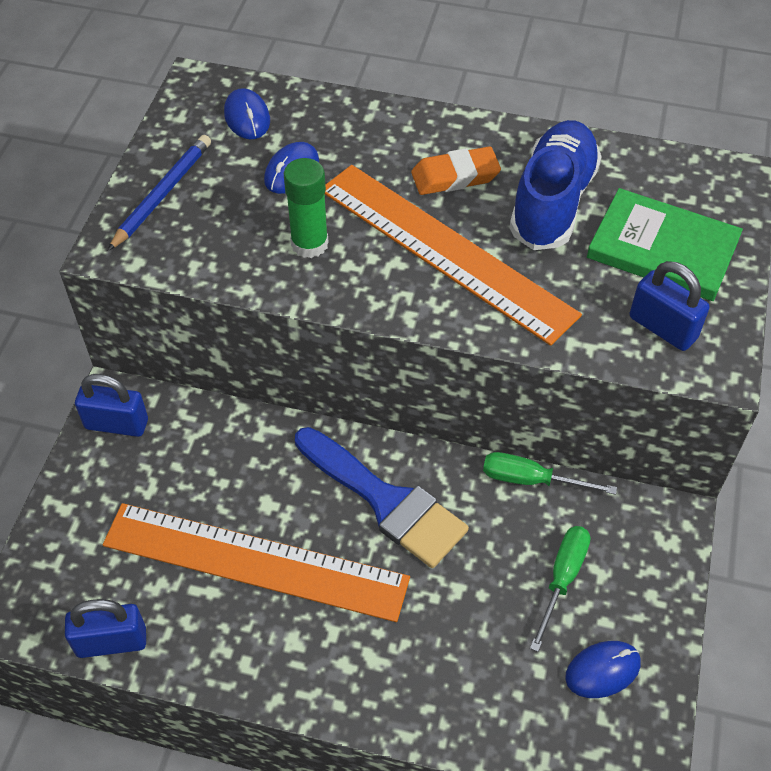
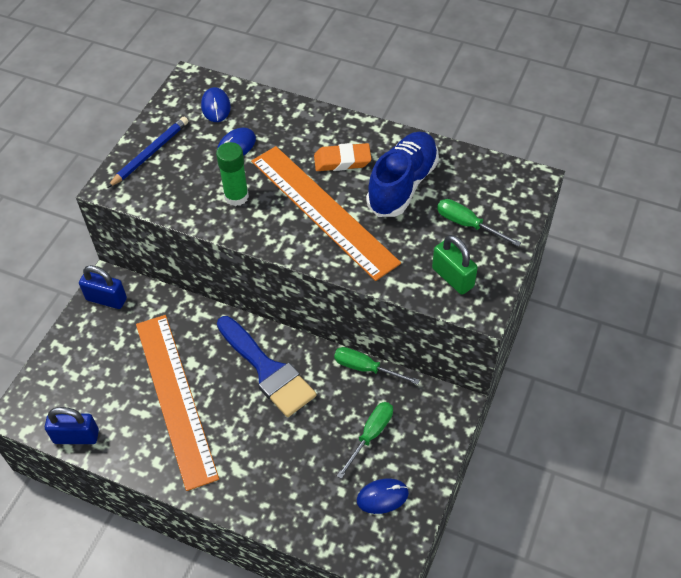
camera: 10 degrees right, 0 degrees up
(255, 561) = (176, 398): orange ruler -> orange ruler turned 45 degrees clockwise
(662, 249) = (467, 225): green book -> green screwdriver
(663, 327) = (452, 277): blue padlock -> green padlock

